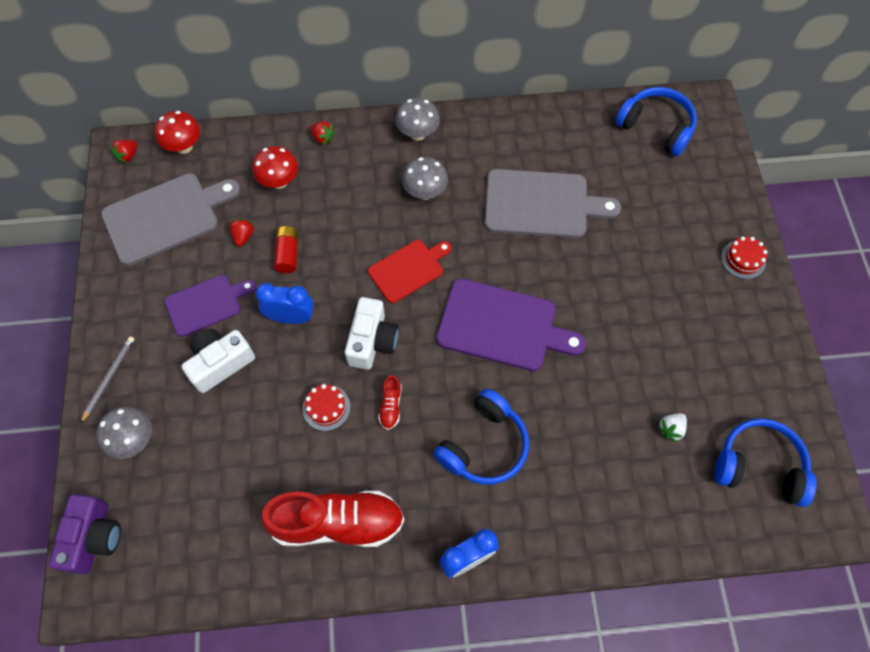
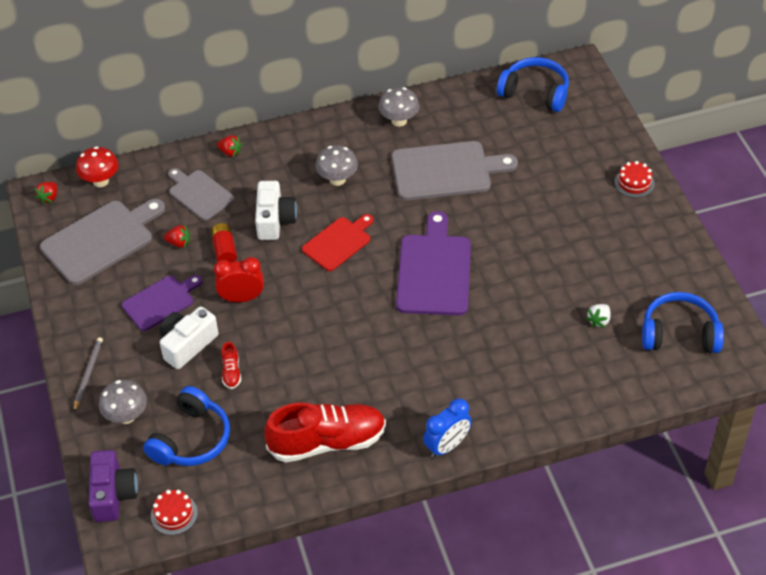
camera: 10 degrees left, 15 degrees down
(243, 236) = (179, 243): red strawberry -> red strawberry turned 105 degrees clockwise
(279, 181) = (199, 194): red mushroom -> grey cutting board
(291, 317) = (242, 298): blue clock -> red clock
(326, 407) = (293, 360): red cake -> red cake (174, 514)
(372, 341) = (320, 303): white camera -> white camera (274, 220)
(390, 406) = (350, 348): red shoe -> red shoe (231, 372)
(418, 133) = (318, 134): grey mushroom -> grey mushroom (399, 121)
(484, 445) = (440, 362): blue headphones -> blue headphones (191, 439)
(502, 326) = (434, 271): purple cutting board -> purple cutting board turned 90 degrees counterclockwise

